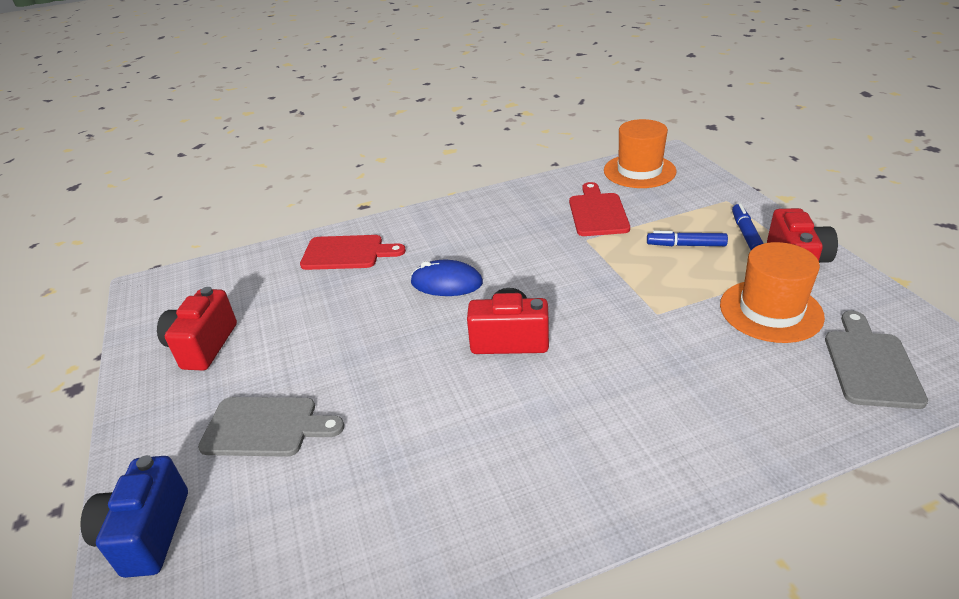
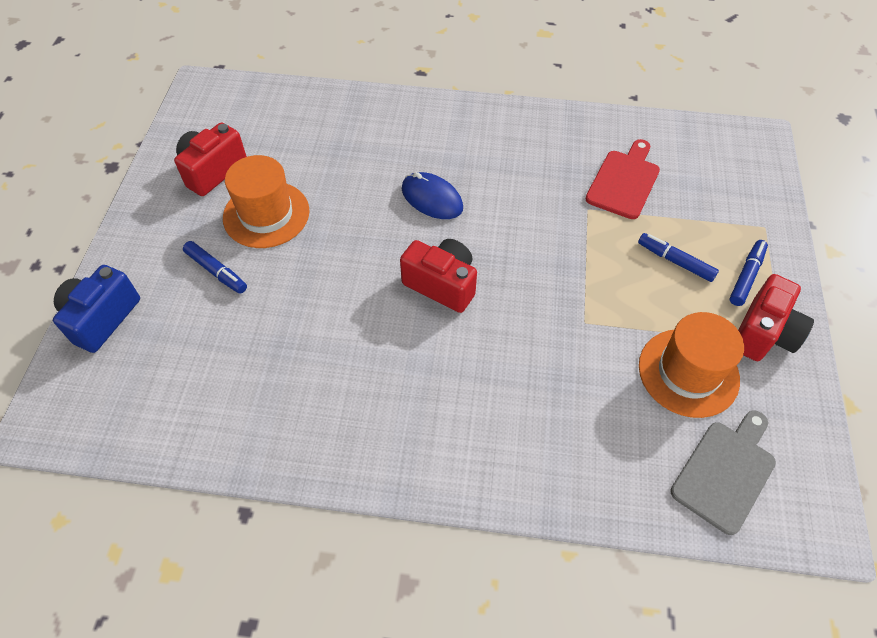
camera: 25 degrees right, 20 degrees up
(265, 427) = (216, 271): grey cutting board -> blue marker
(347, 253) = (372, 124): red cutting board -> none
(639, 171) = (709, 147): orange hat -> orange hat (266, 214)

